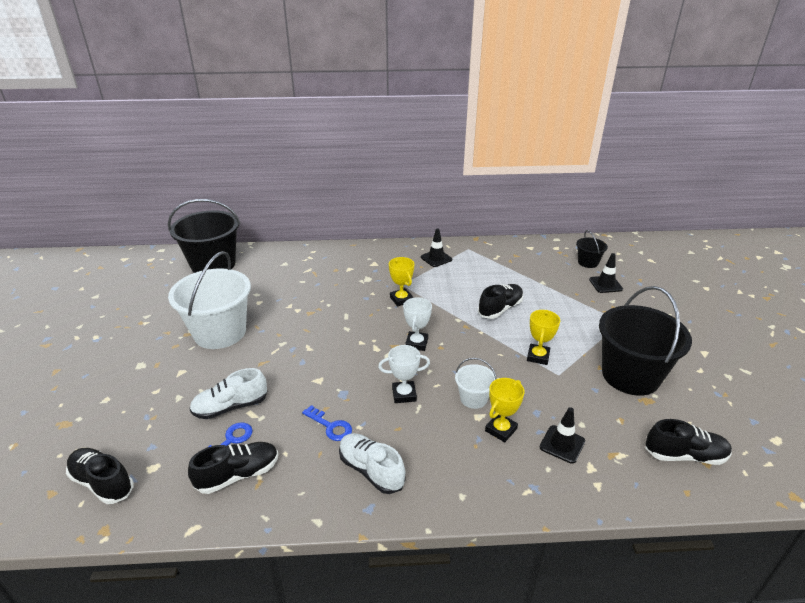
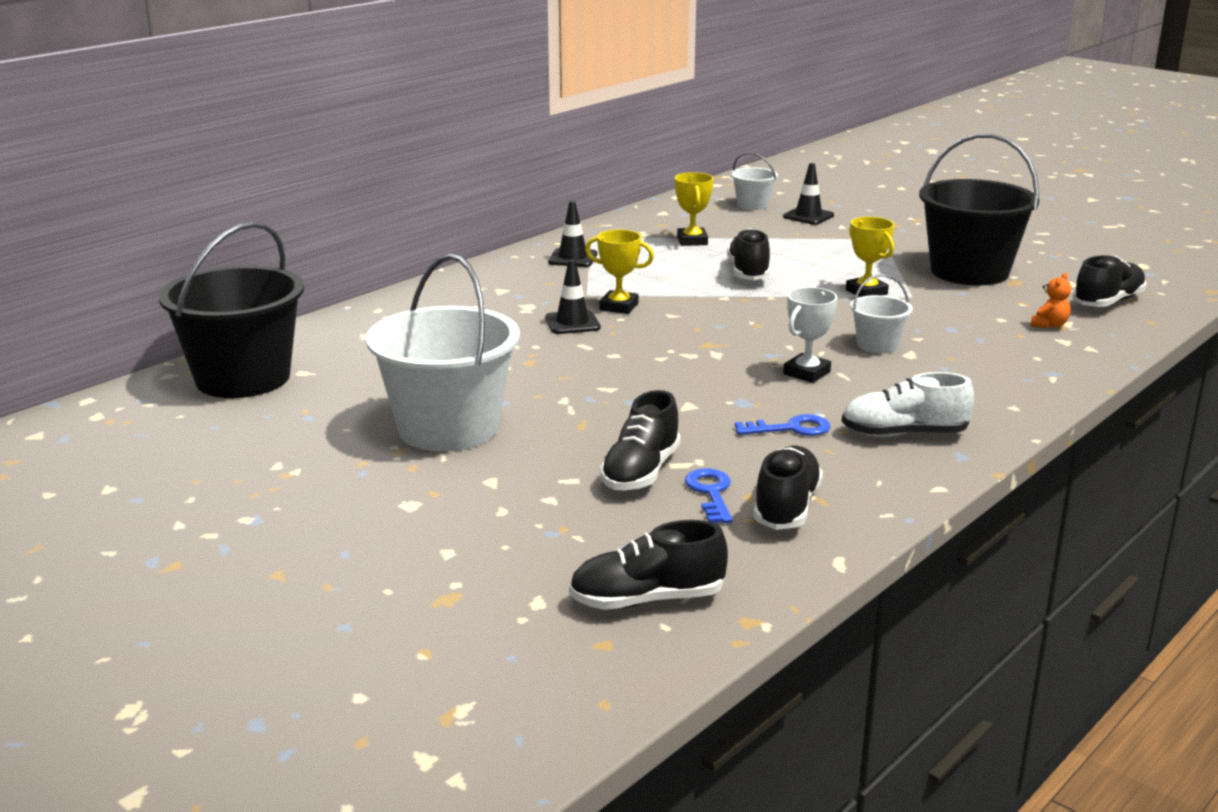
camera: 45 degrees left, 10 degrees down
(231, 407) = (641, 472): white shoe -> black shoe
(416, 343) = (725, 332): white trophy -> none
(501, 430) = (948, 353): yellow trophy -> yellow trophy (692, 241)
(562, 444) = (1014, 338): black traffic cone -> black traffic cone (572, 323)
(588, 262) = (753, 205): black bucket -> white bucket
(604, 448) = (1049, 325): none -> orange teddy bear

